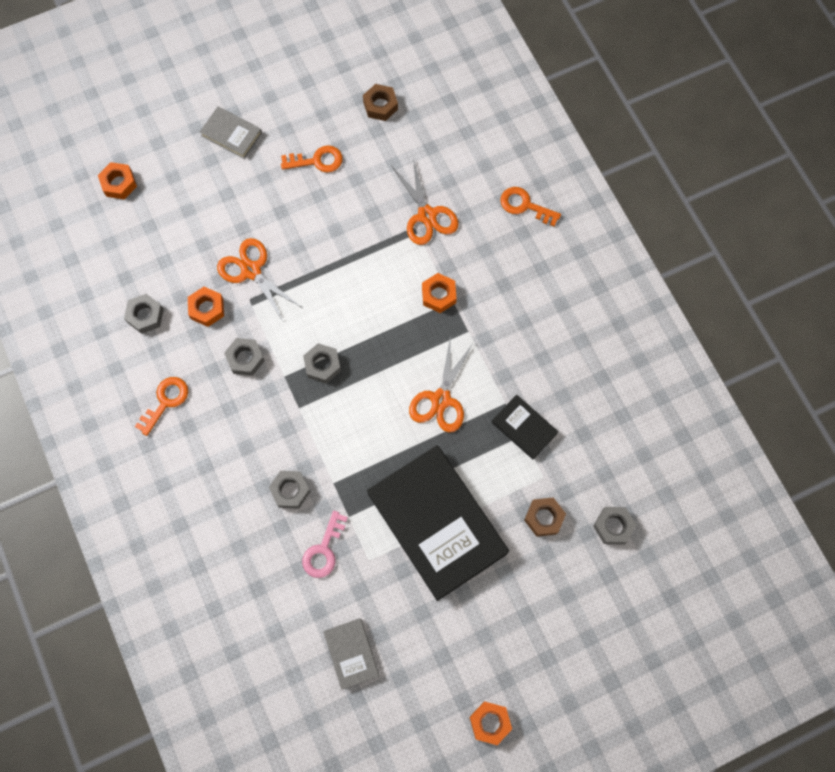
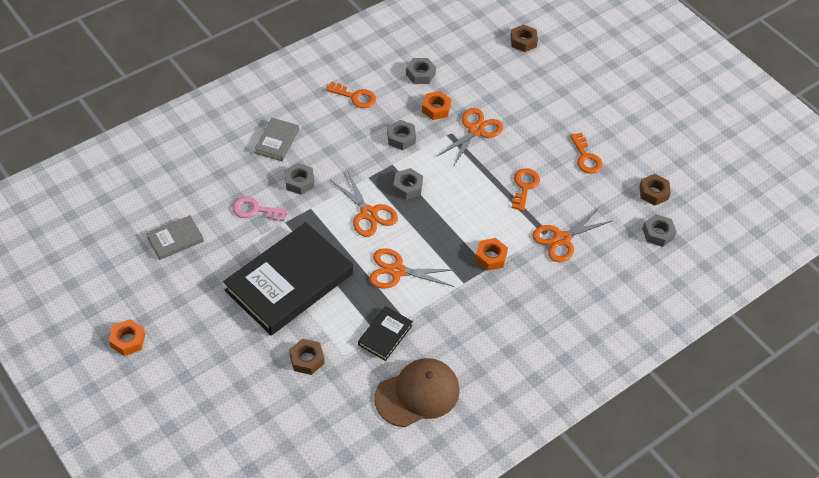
camera: 75 degrees right, 20 degrees down
(119, 183) = (523, 41): orange nut -> brown nut
(231, 134) = (589, 100): grey book -> grey book (277, 141)
(354, 417) = (368, 213): none -> orange scissors
(524, 206) = (596, 310): orange key -> orange key (524, 186)
(602, 407) = (417, 394): none -> brown cap
(613, 526) = (308, 415): grey nut -> grey nut (658, 233)

